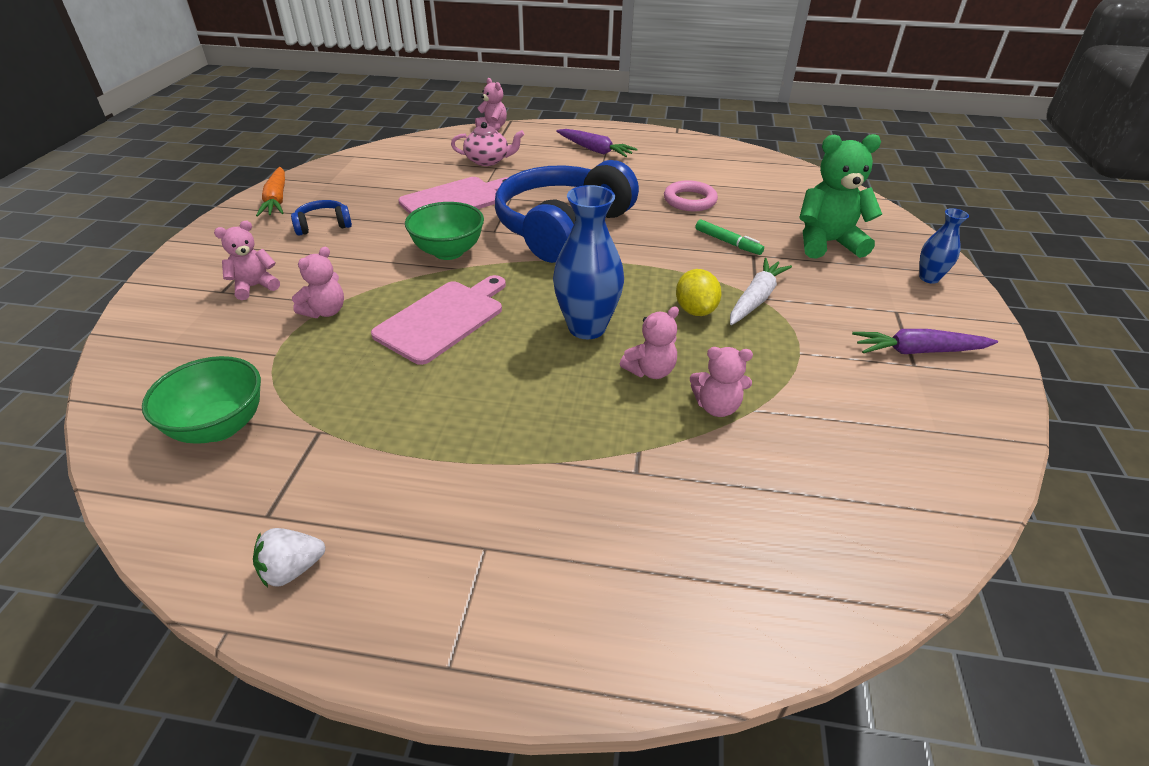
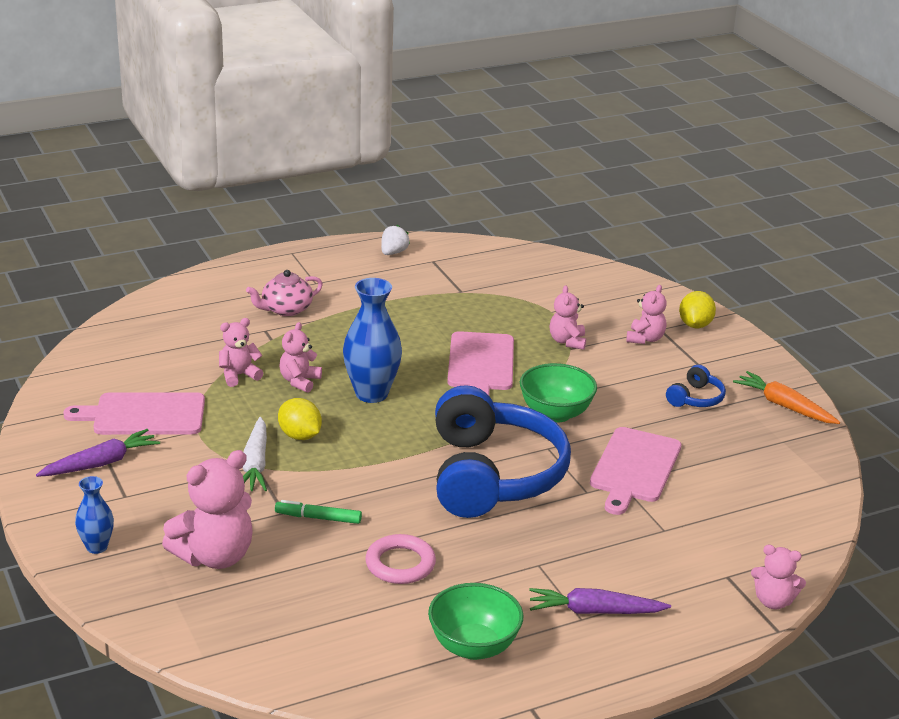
camera: 145 degrees right, 10 degrees down
(186, 282) = (695, 325): none -> yellow lemon
(219, 426) = (516, 276): green bowl -> green bowl (473, 646)
(488, 161) = (687, 536): pink teapot -> pink teapot (286, 309)
(827, 243) = (215, 556): green teddy bear -> pink teddy bear
(857, 393) = (144, 415): none -> pink cutting board

